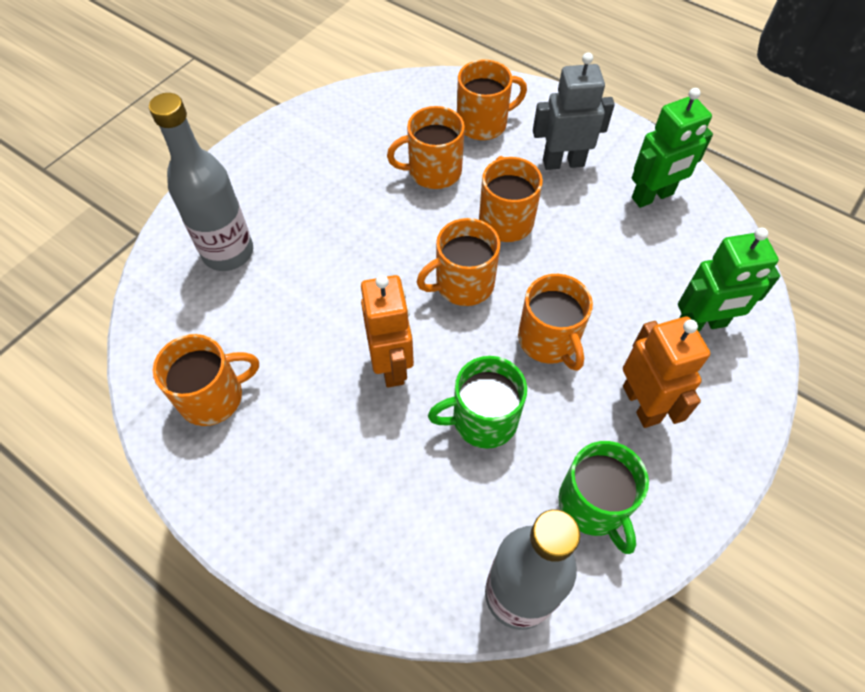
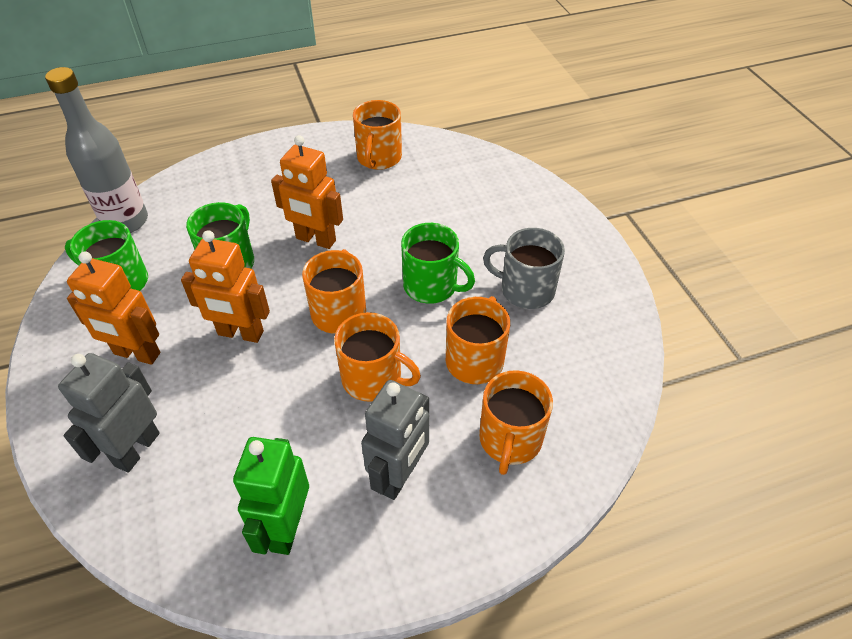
camera: 125 degrees right, 10 degrees down
(228, 252) = (490, 202): grey bottle -> none
(333, 175) = (525, 290): none -> grey mug
(379, 237) = (431, 286): none -> green mug
(549, 340) = (240, 333): orange mug -> orange robot
(702, 324) = (136, 449): green robot -> grey robot

